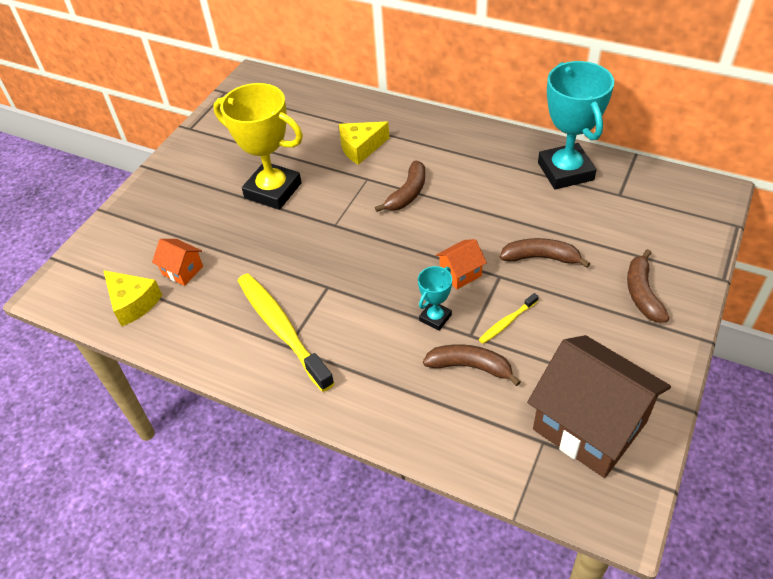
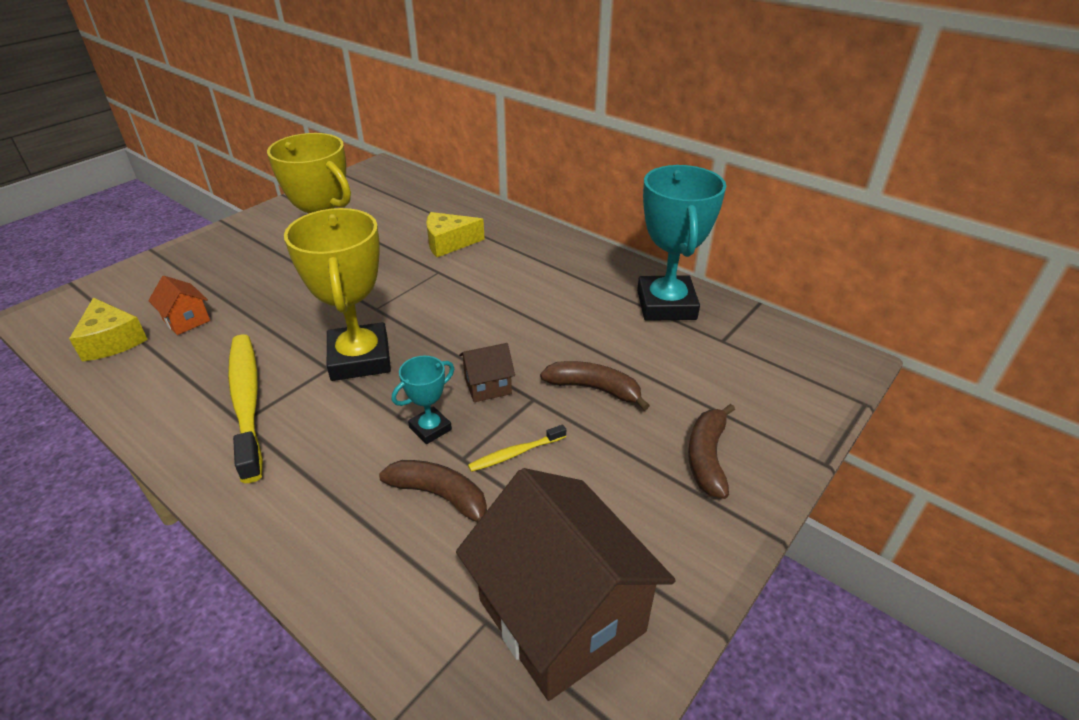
camera: 10 degrees right, 10 degrees down
(348, 272) = (360, 358): none -> yellow trophy
(407, 193) = (473, 293): brown banana -> none
(460, 273) = (488, 386): orange house -> brown house

